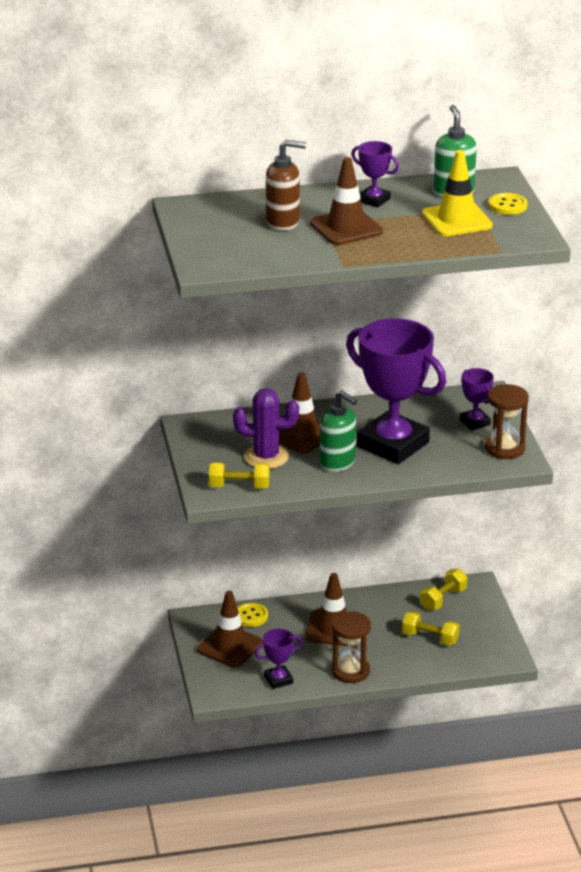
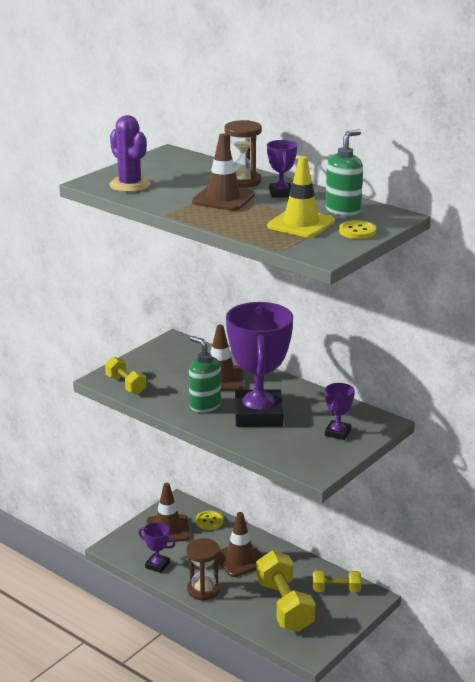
camera: 50 degrees right, 5 degrees down
(266, 457) = (174, 379): purple cactus -> purple cactus (130, 185)
(283, 222) = (197, 181): brown soap dispenser -> none
(338, 463) = (205, 405): green soap dispenser -> green soap dispenser turned 135 degrees clockwise
(430, 638) = (284, 606): yellow dumbbell -> yellow dumbbell, size x1.80
(504, 448) = (322, 458): brown hourglass -> brown hourglass (242, 181)

